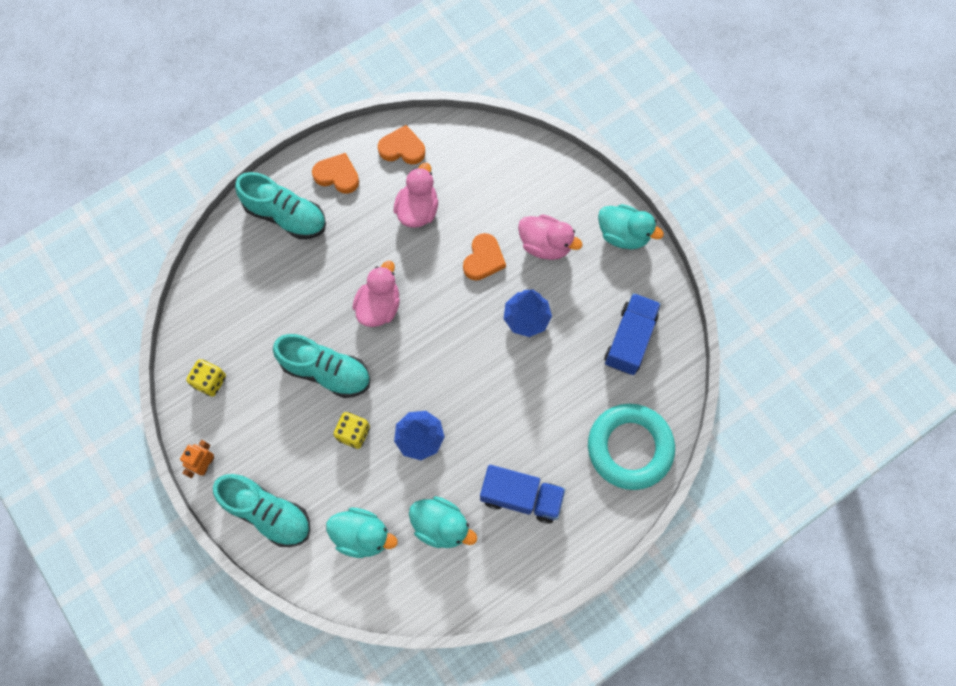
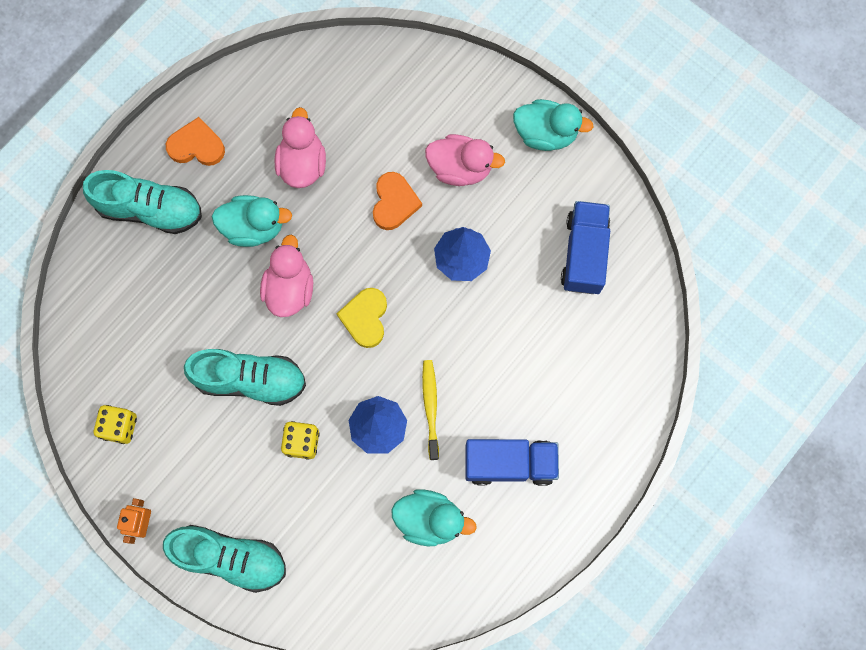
camera: 15 degrees left, 5 degrees up
(362, 535) = (345, 554): turquoise duck -> turquoise duck (254, 227)
(402, 148) = (263, 94): orange heart -> none
(434, 346) = (365, 318): none -> yellow heart
(467, 432) = (430, 407): none -> yellow toothbrush
(629, 448) = (615, 376): turquoise ring -> none

